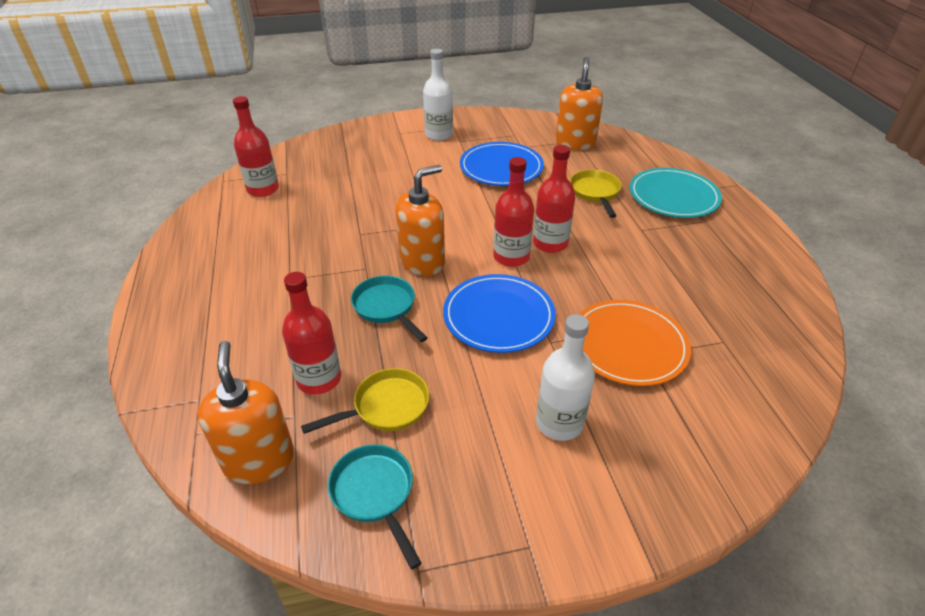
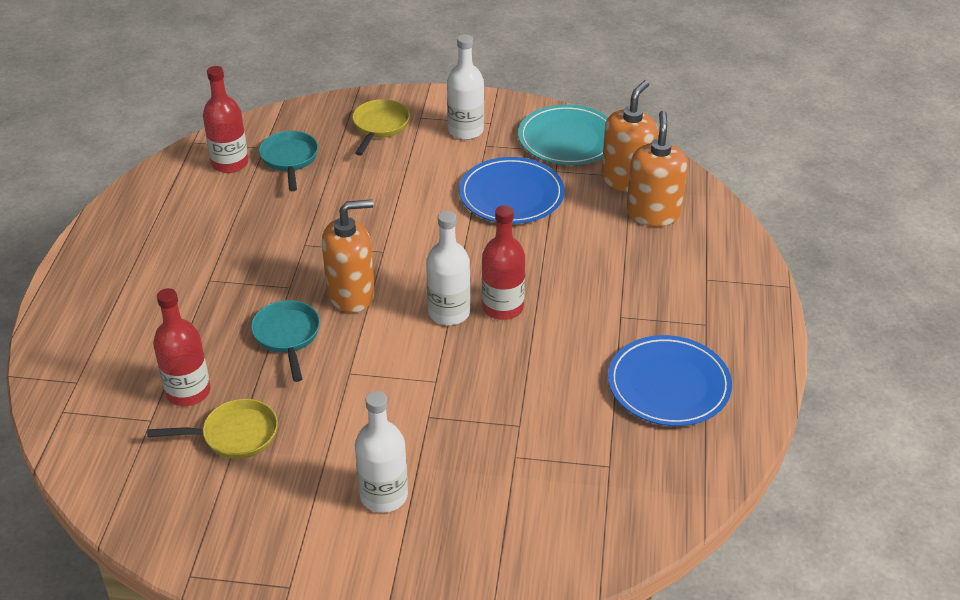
camera: 20 degrees right, 0 degrees up
(259, 460) = (105, 450): orange soap dispenser -> orange soap dispenser (653, 213)
(375, 494) = (186, 506): turquoise pan -> turquoise pan (289, 159)
(498, 316) = (393, 376): blue plate -> blue plate (668, 385)
(511, 257) = (449, 312): red bottle -> white bottle
(595, 193) = (601, 256): yellow pan -> yellow pan (379, 127)
(628, 345) = (505, 442): orange plate -> none
(673, 196) = (693, 283): turquoise plate -> turquoise plate (567, 139)

